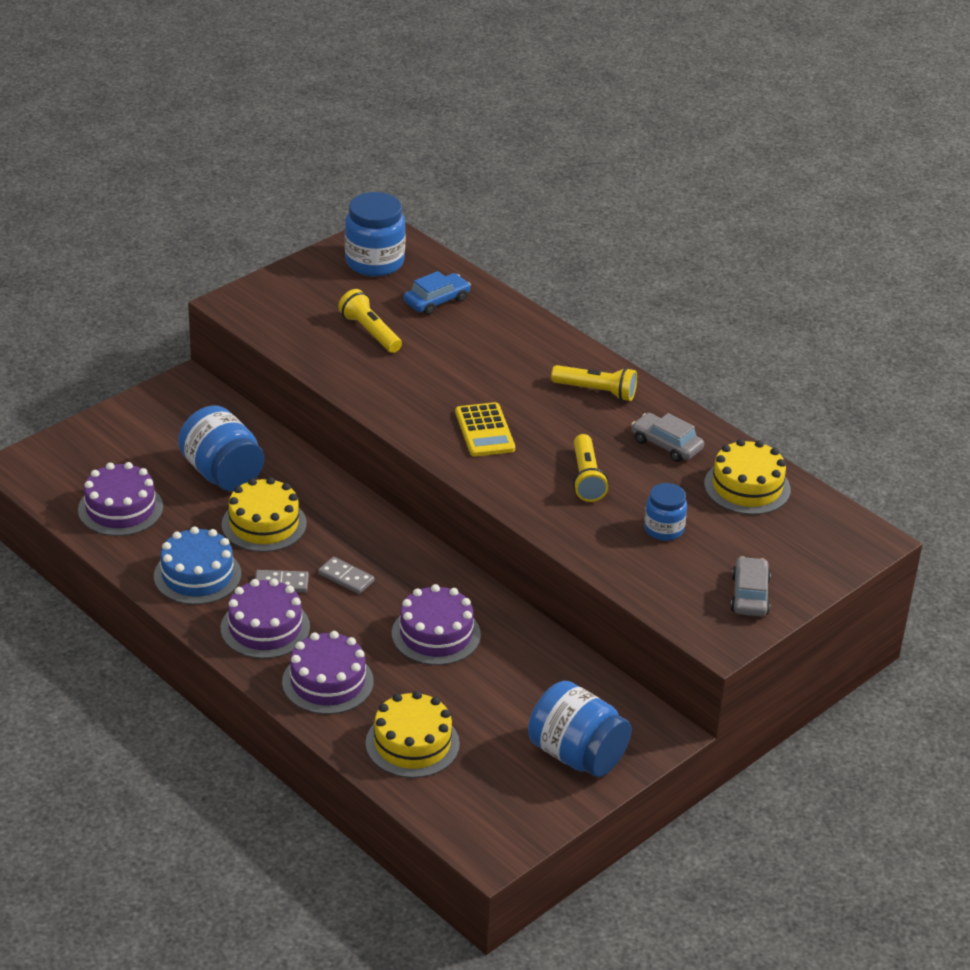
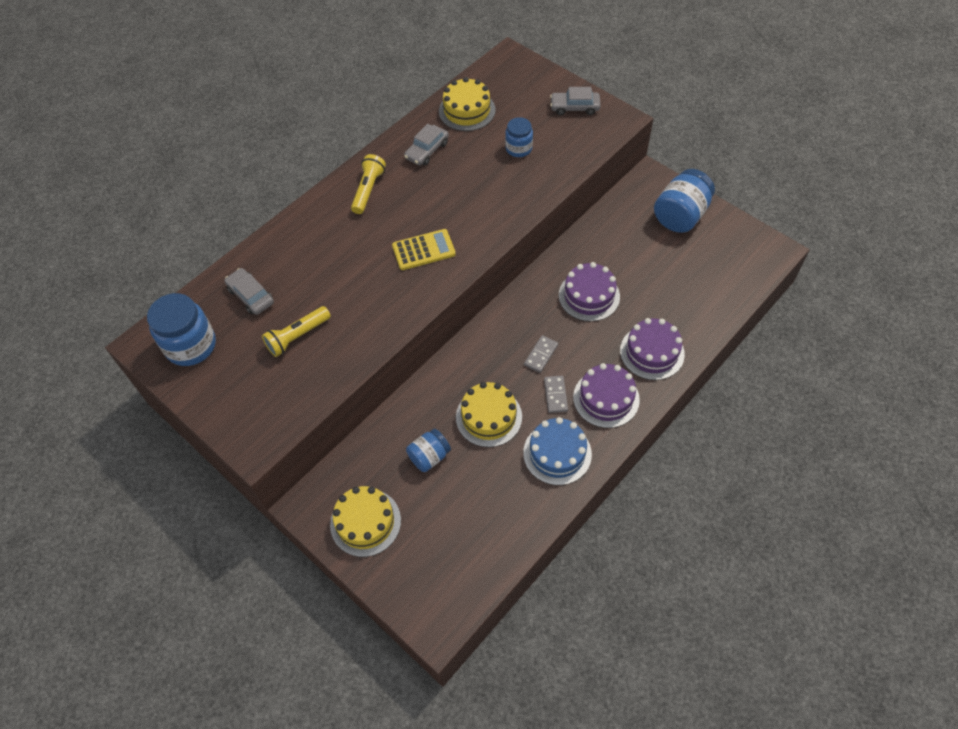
camera: 90 degrees left, 20 degrees up
(120, 508) = (484, 526): purple cake -> none
(222, 473) = (429, 456): blue jar -> blue jar, size x0.60
(412, 743) = (696, 298): yellow cake -> yellow cake (365, 522)
(436, 301) = (251, 296): blue car -> grey car
(586, 478) = (471, 190): yellow flashlight -> none

